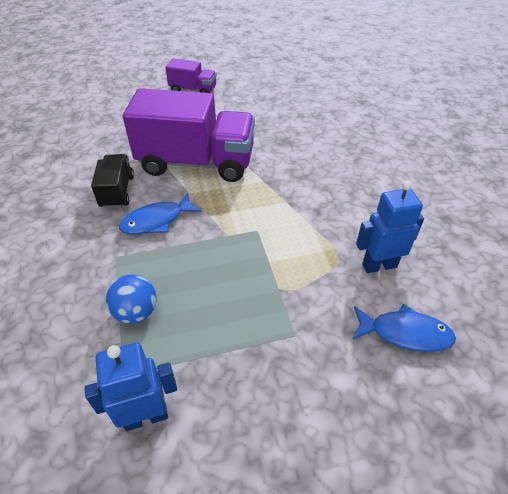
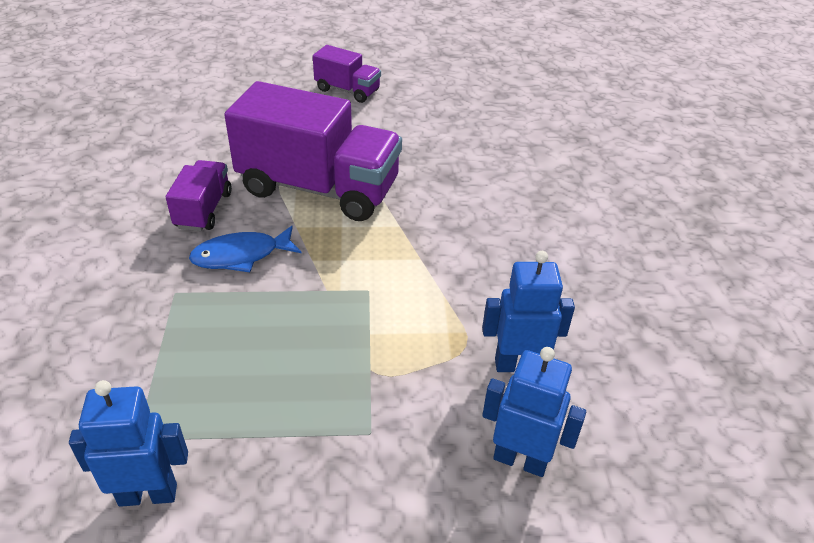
camera: 10 degrees right, 5 degrees down
(117, 191) = (203, 210): black truck -> purple truck
(136, 312) = (178, 366): blue ball -> none
(405, 333) = (520, 460): blue fish -> blue robot

